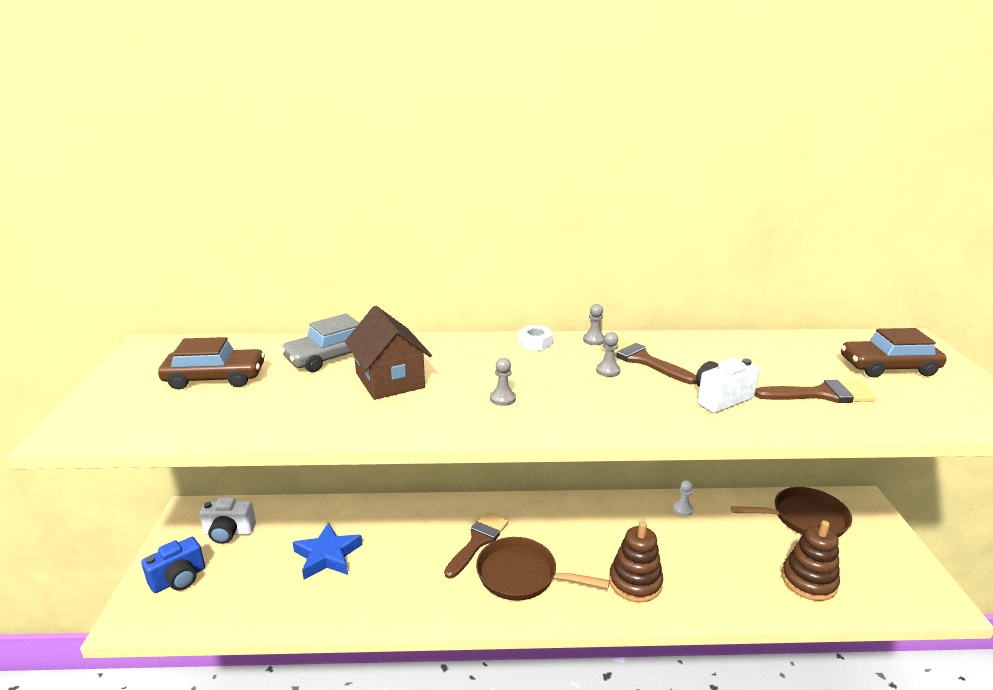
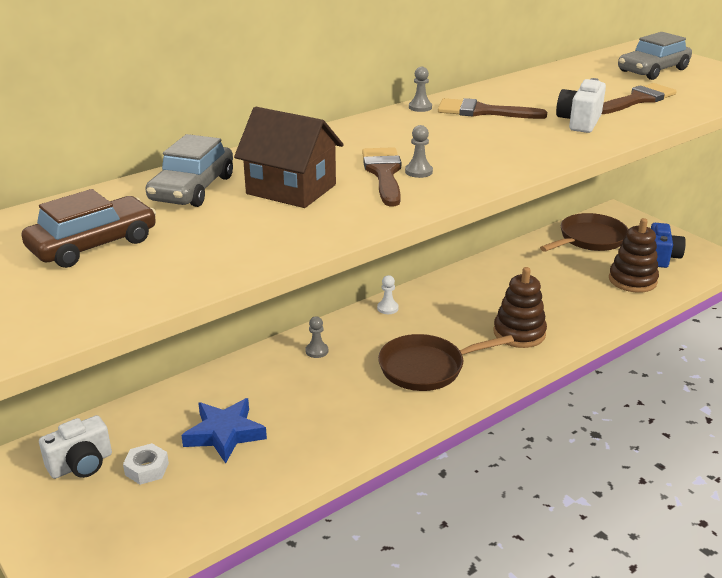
camera: 35 degrees left, 5 degrees up
(179, 579) = (79, 529): blue camera -> blue camera (662, 257)
(478, 541) = (358, 359): brown brush -> brown brush (384, 173)
(535, 343) = (373, 123): white nut -> white nut (147, 469)
(608, 371) = (469, 127): grey pawn -> grey pawn (317, 351)
(682, 509) = (498, 266): white pawn -> white pawn (387, 308)
(888, 367) = (653, 70): brown car -> grey car

